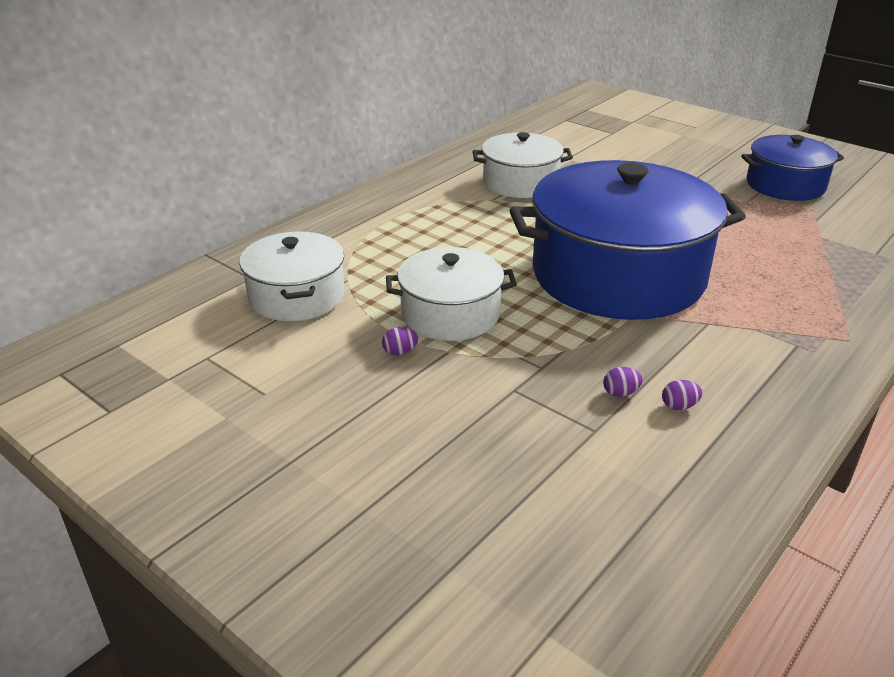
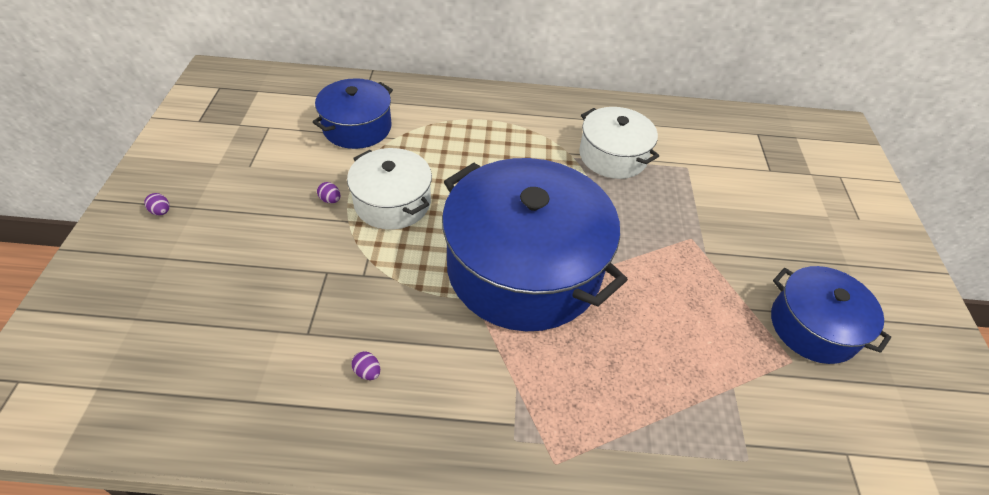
camera: 50 degrees right, 15 degrees up
(297, 296) = (357, 127): white pot -> blue pot
(620, 393) = (361, 331): purple egg -> purple egg (161, 211)

